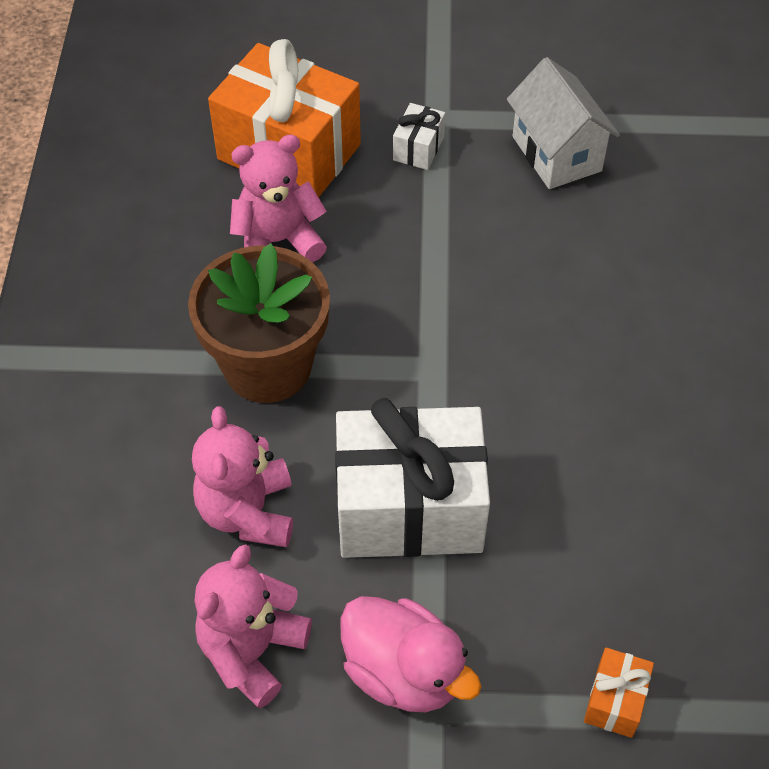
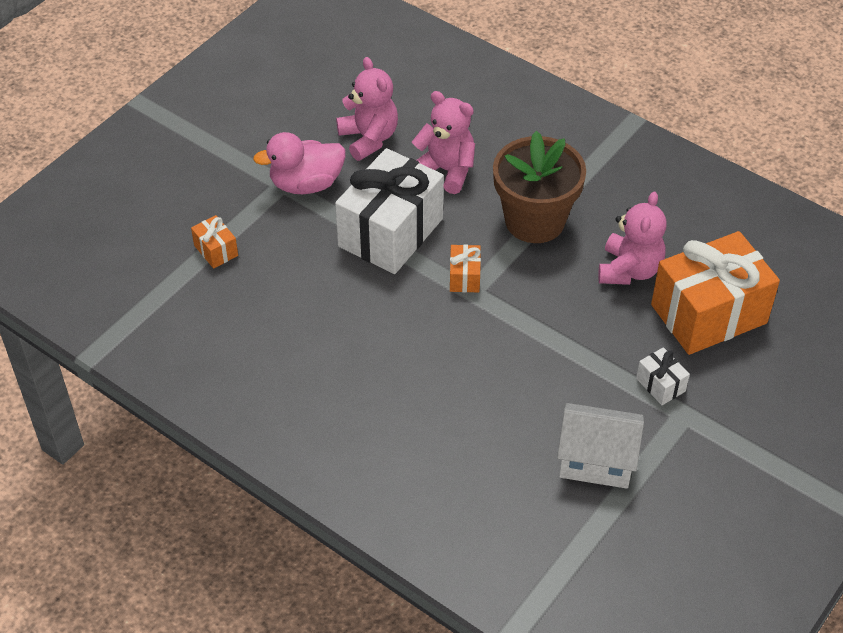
camera: 125 degrees right, 5 degrees down
(417, 386) = (464, 277): none -> orange gift

